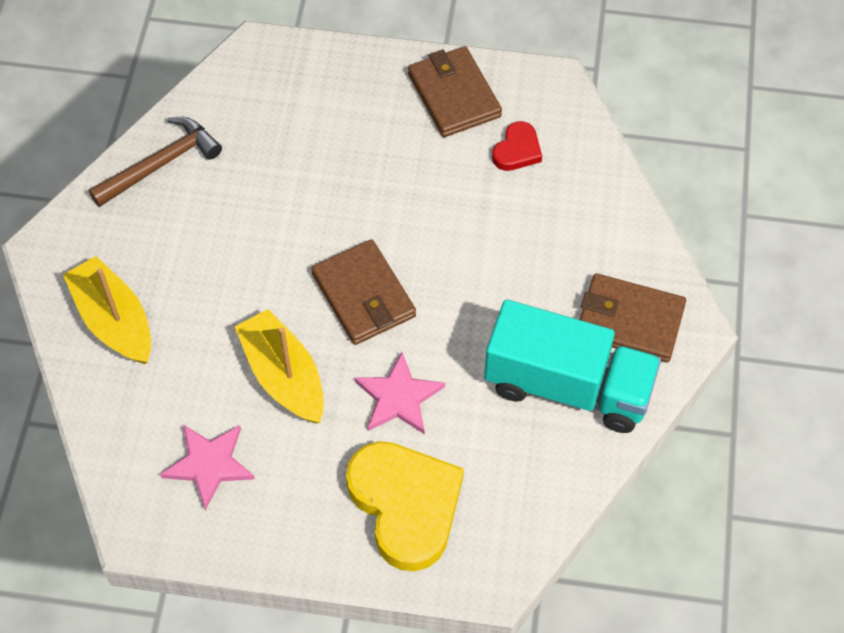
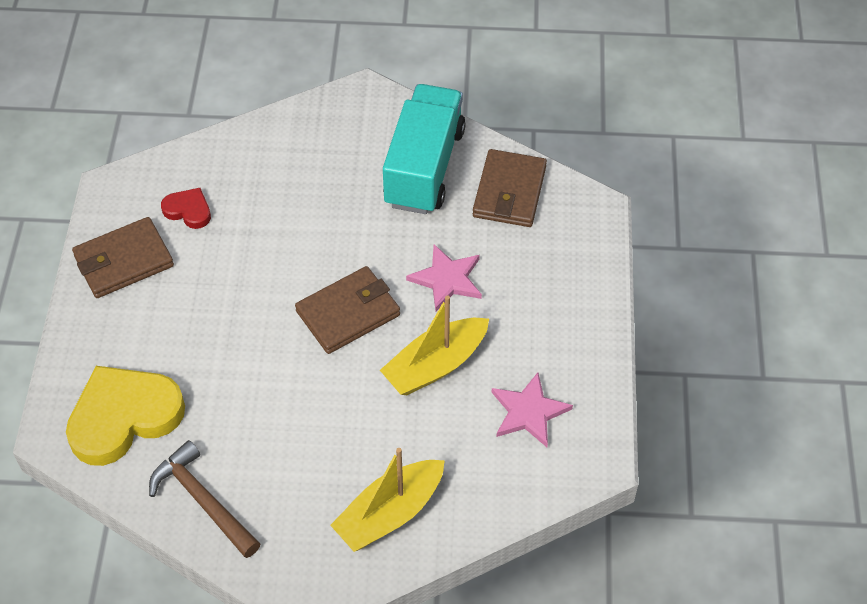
camera: 95 degrees left, 5 degrees down
(405, 505) = (544, 267): yellow heart -> yellow heart (124, 417)
(629, 321) = (360, 130): brown wallet -> brown wallet (509, 192)

